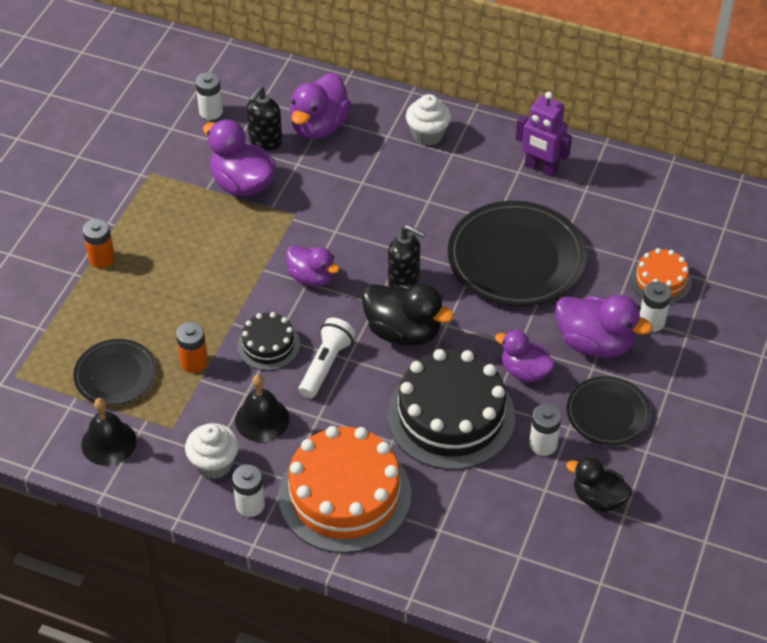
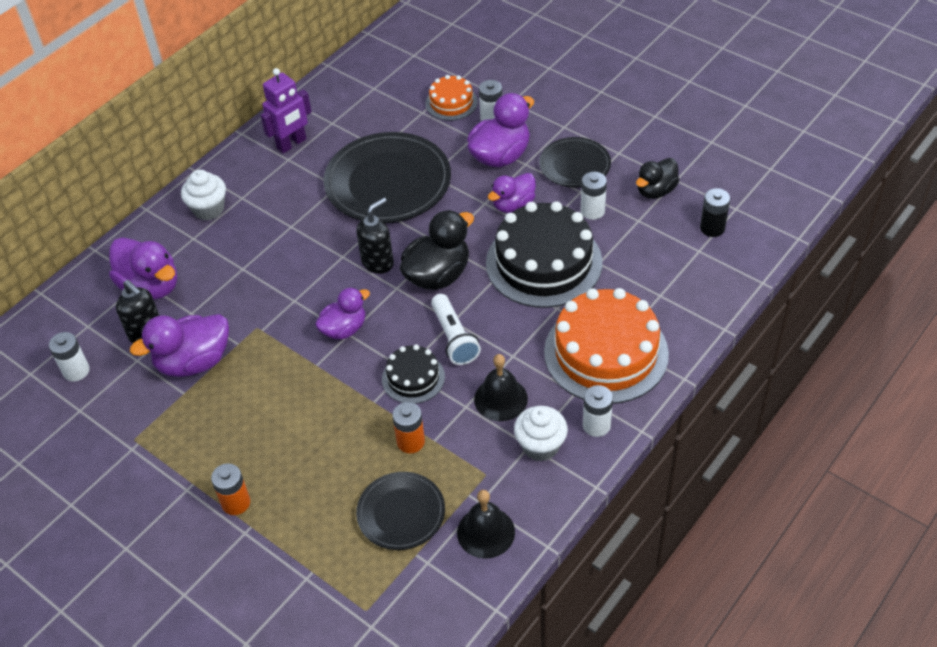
camera: 70 degrees left, 0 degrees up
(326, 365) = (454, 338): white flashlight -> white flashlight turned 150 degrees counterclockwise
(559, 564) = (712, 228): none -> black battery

